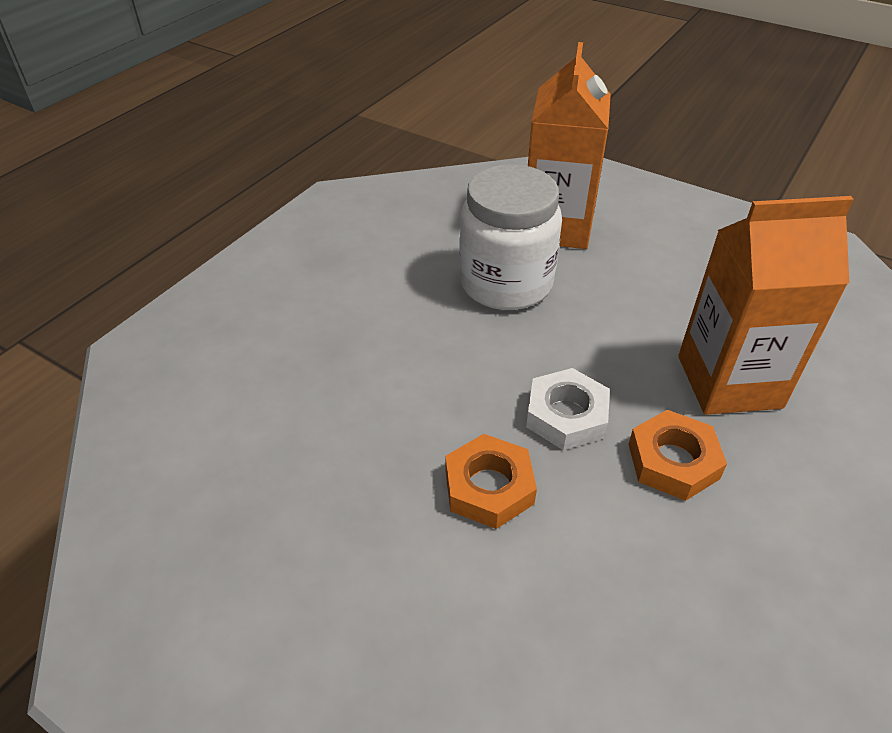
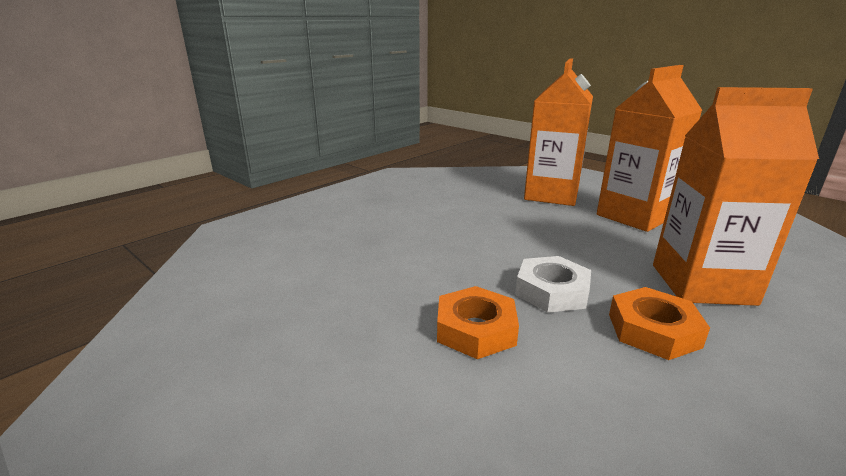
camera: 10 degrees right, 20 degrees down
(506, 283) = (509, 217): white jar -> none
(661, 263) = (634, 216): none -> orange carton

